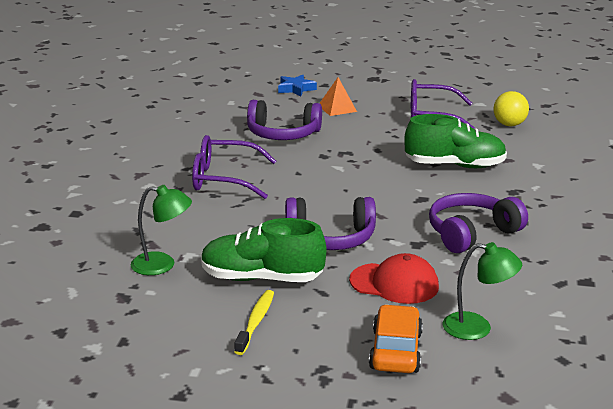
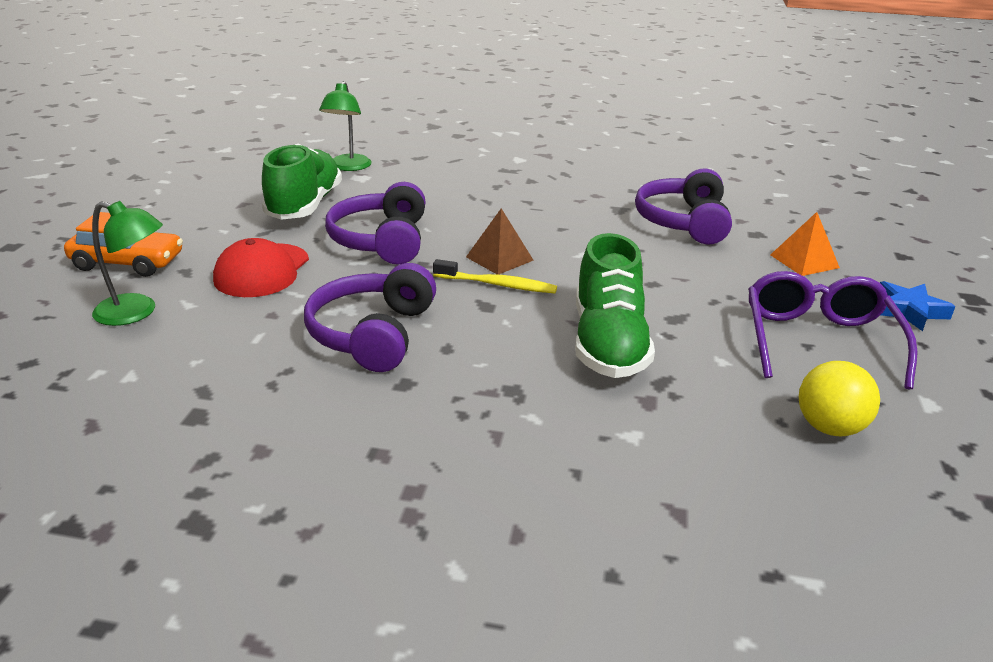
camera: 90 degrees right, 5 degrees up
(224, 179) = (538, 190): purple glasses -> none
(256, 322) = (225, 202): yellow toothbrush -> yellow toothbrush (497, 285)
(296, 89) = (864, 234): blue star -> blue star (908, 311)
(352, 194) = (499, 258): none -> brown pyramid
(471, 233) = (373, 334): purple headphones -> purple headphones turned 135 degrees counterclockwise
(477, 328) = (136, 313): green lamp -> green lamp turned 90 degrees counterclockwise

